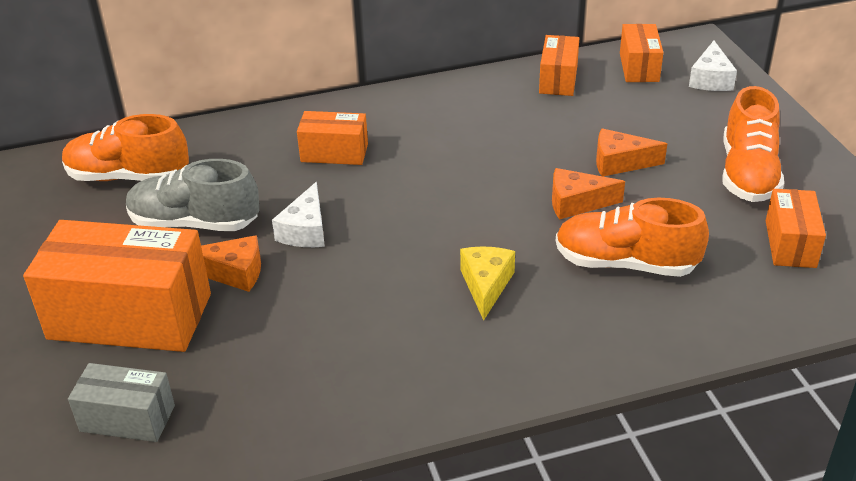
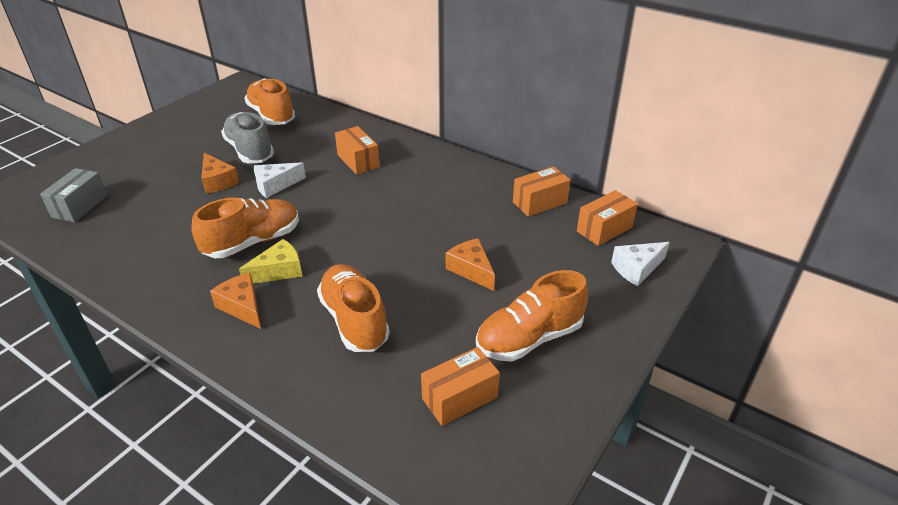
camera: 50 degrees right, 0 degrees up
(127, 418) = (80, 206): grey box -> grey box turned 45 degrees clockwise
(130, 316) = (158, 170): orange box -> none
(407, 286) = (253, 242): none -> orange shoe
(576, 203) = (402, 270): orange cheese -> orange cheese (242, 307)

